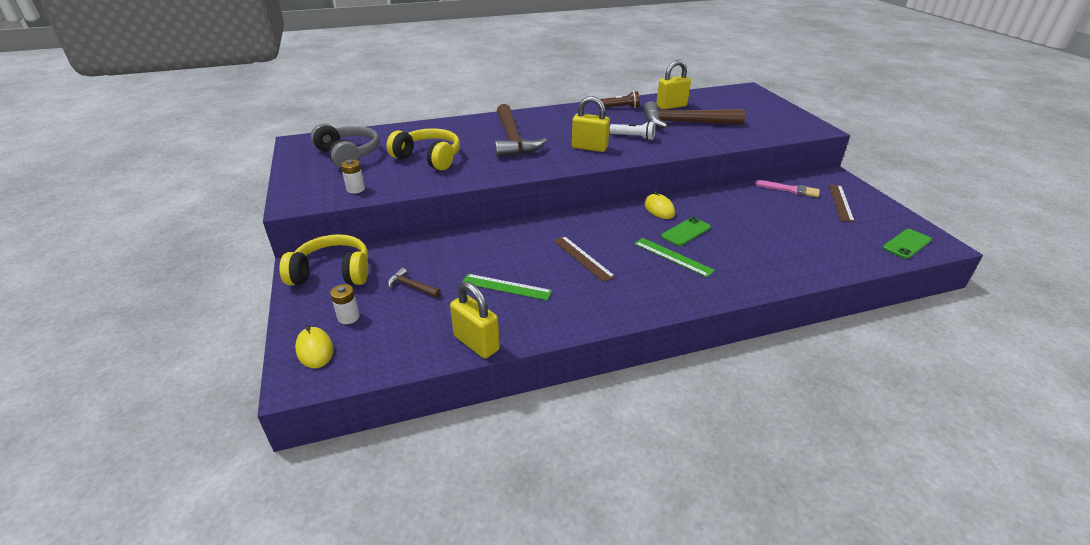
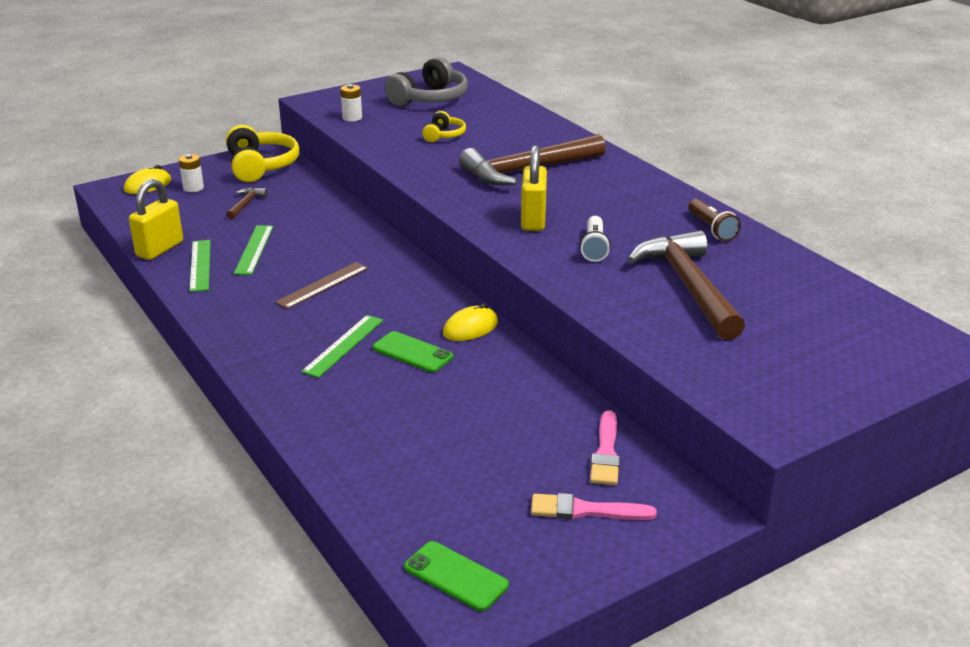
camera: 75 degrees right, 5 degrees down
(429, 158) = (444, 135): yellow headphones -> yellow headphones, size x0.53
(522, 318) = (200, 265): none -> green ruler
(671, 106) = (760, 271): yellow padlock -> none
(840, 202) = (585, 510): brown ruler -> pink brush

